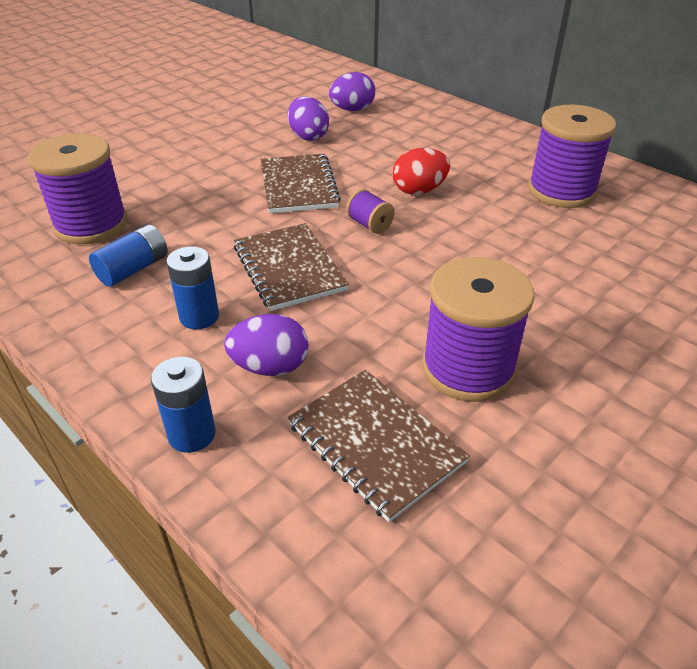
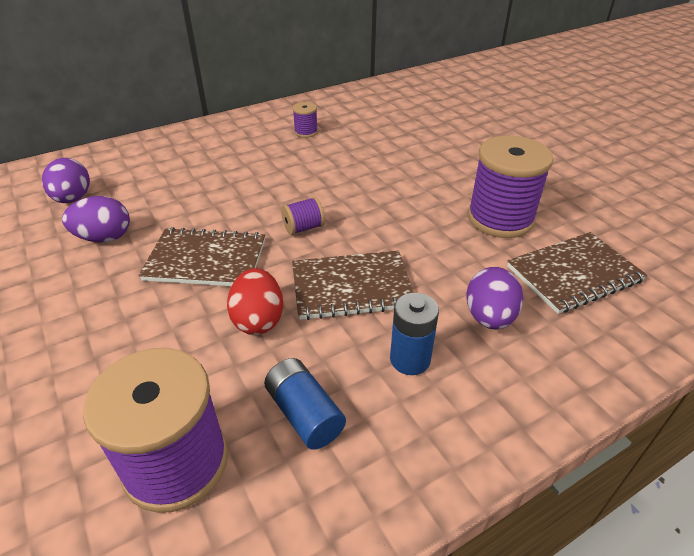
camera: 75 degrees left, 0 degrees up
(192, 434) = (570, 377): blue battery -> none
(419, 191) = (264, 191): red egg -> red egg (258, 320)
(561, 191) = (306, 132): purple spool -> purple spool, size x0.45

